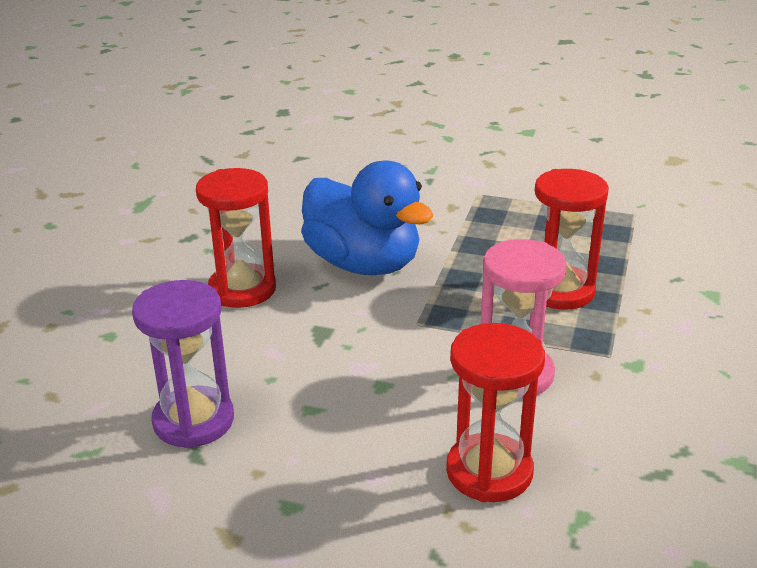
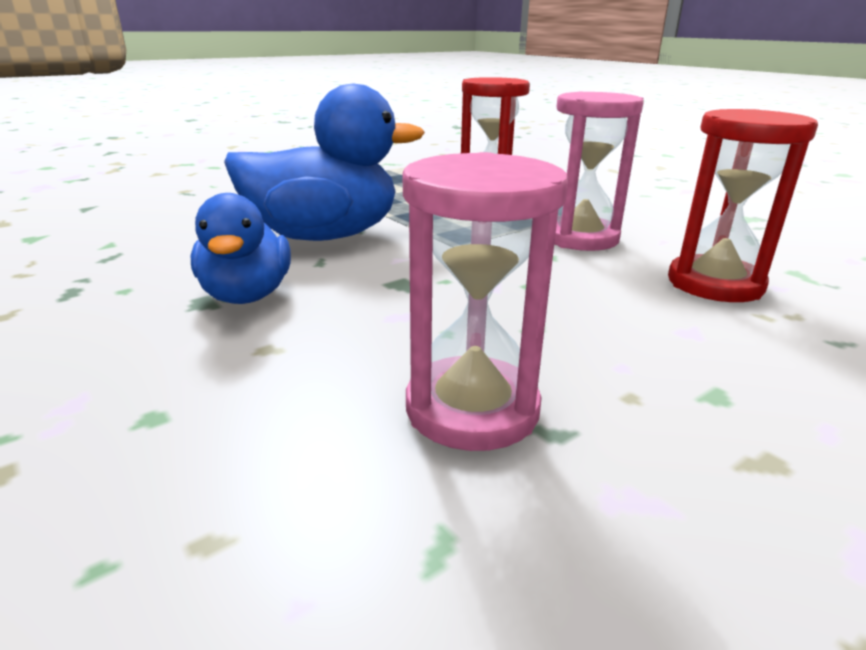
camera: 55 degrees left, 5 degrees down
(193, 421) = (472, 408): purple hourglass -> pink hourglass
(242, 289) = (247, 295): red hourglass -> blue duck

